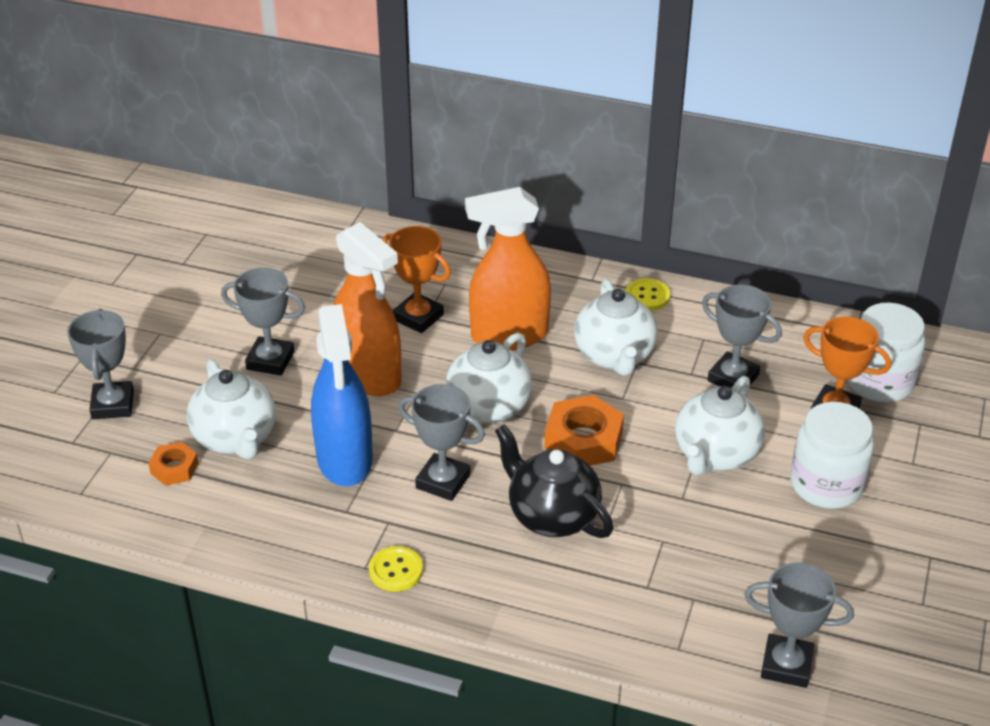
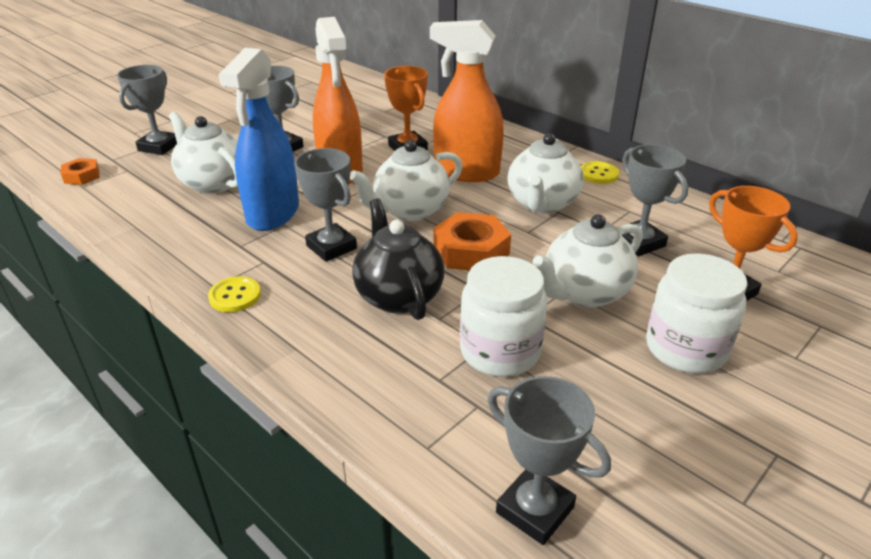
camera: 25 degrees right, 5 degrees down
(174, 468) = (155, 188): orange nut -> orange nut (82, 176)
(236, 439) = (213, 183): white teapot -> white teapot turned 135 degrees clockwise
(879, 382) = (789, 281): white jar -> white jar (500, 352)

